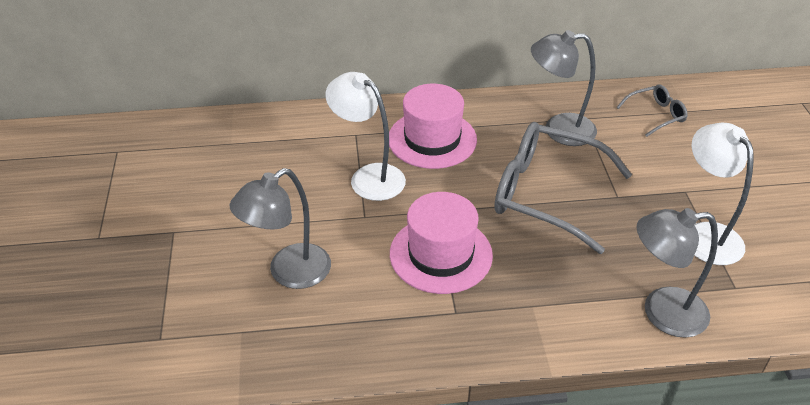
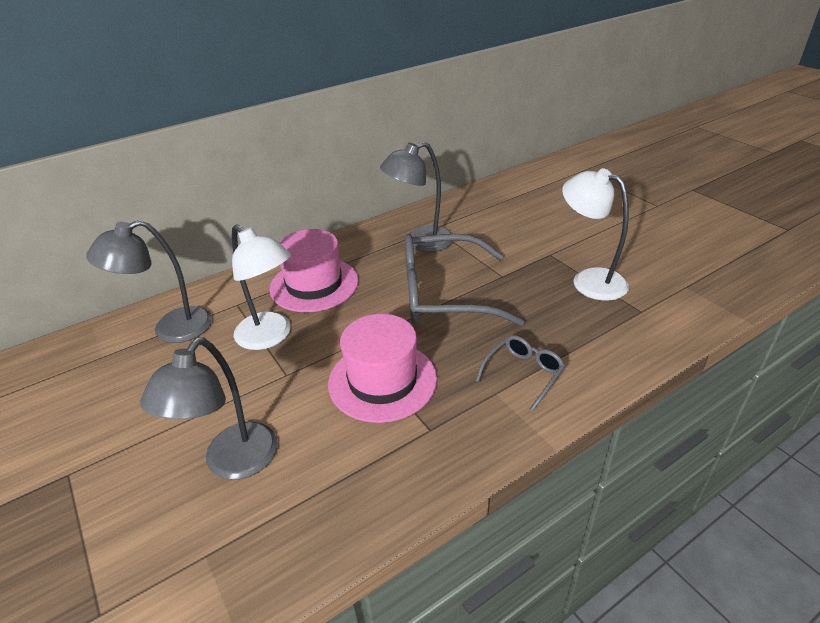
camera: 25 degrees left, 5 degrees down
(368, 177) = (270, 337): white lamp -> white lamp turned 150 degrees counterclockwise
(656, 115) = (488, 208): grey glasses -> grey glasses (523, 374)
(662, 312) = (604, 353): grey lamp -> grey lamp (171, 329)

